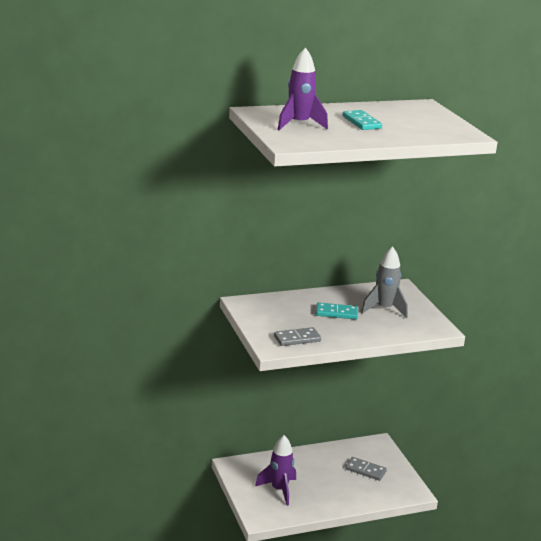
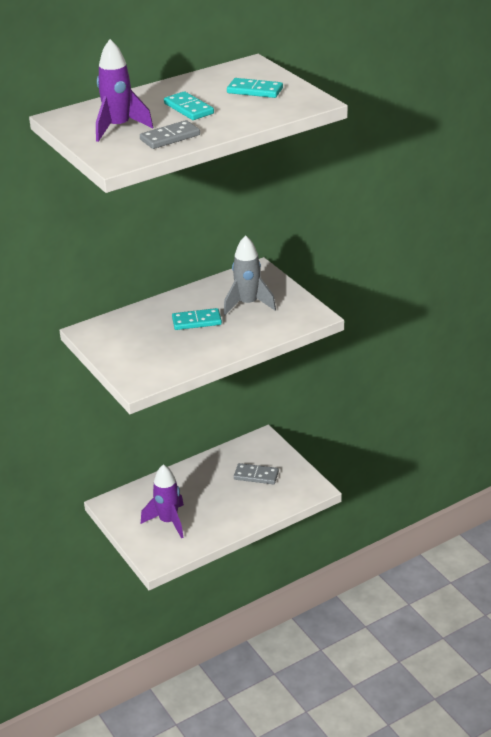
camera: 10 degrees left, 10 degrees up
(297, 339) = (162, 365): grey domino -> grey domino (170, 137)
(421, 120) = (255, 90): none -> turquoise domino

